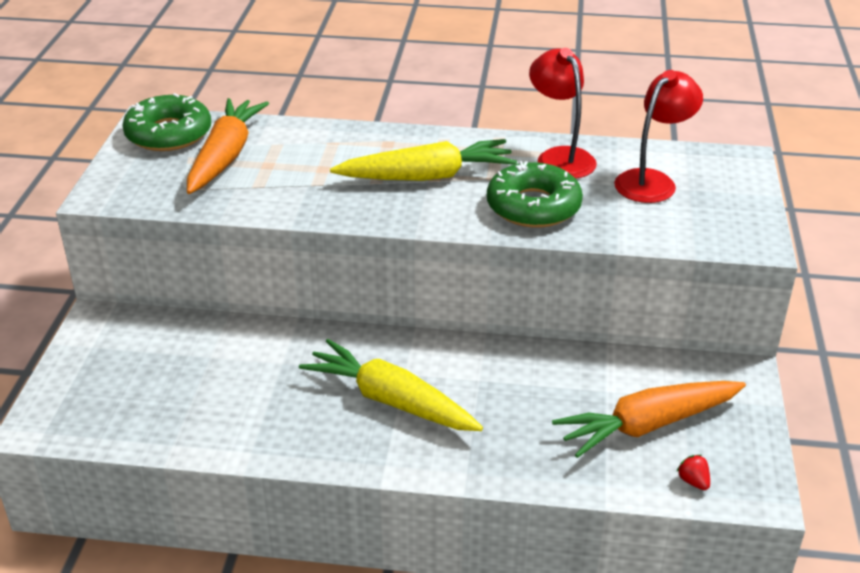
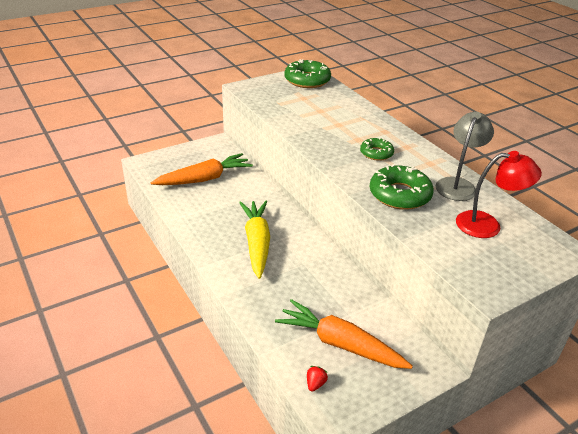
camera: 50 degrees right, 0 degrees up
(225, 156) = (311, 99): orange carrot -> orange carrot (204, 179)
(427, 176) = (376, 153): yellow carrot -> green donut
(560, 157) = (458, 185): red lamp -> grey lamp

